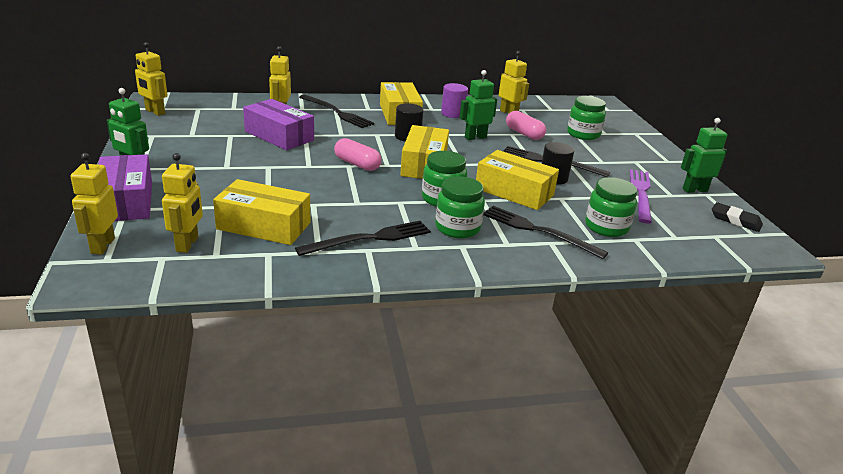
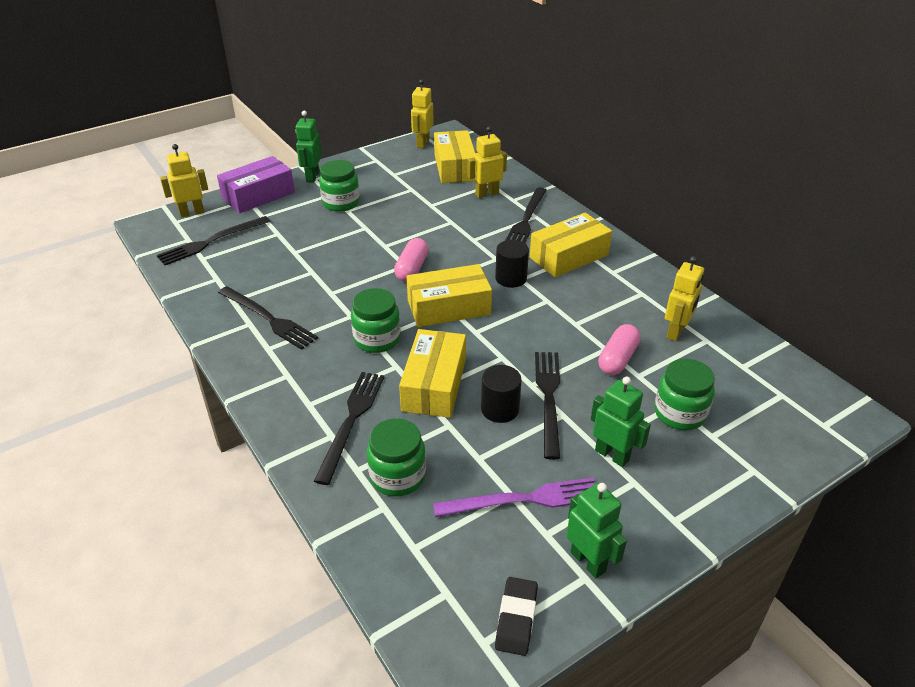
camera: 70 degrees right, 10 degrees up
(187, 244) = (211, 242): yellow robot -> black fork
(264, 226) = (258, 262): yellow box -> yellow box (454, 167)
(279, 136) = (434, 211): purple box -> none
(453, 114) = (617, 290): purple cylinder -> none
(457, 228) = (321, 364): green jar -> green jar (341, 203)
(475, 137) = (561, 323): green robot -> green robot (612, 455)

